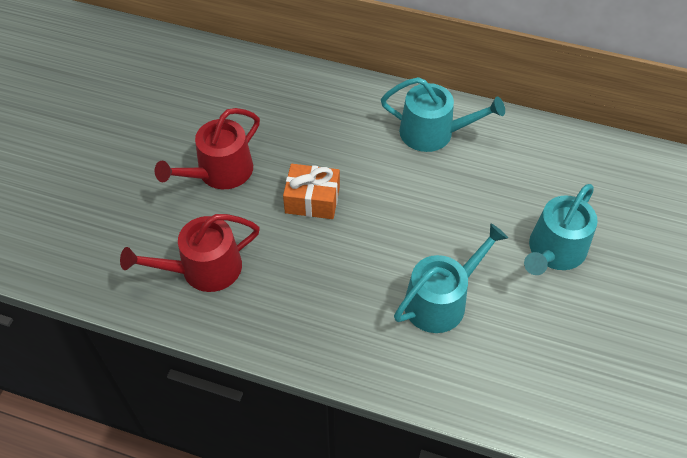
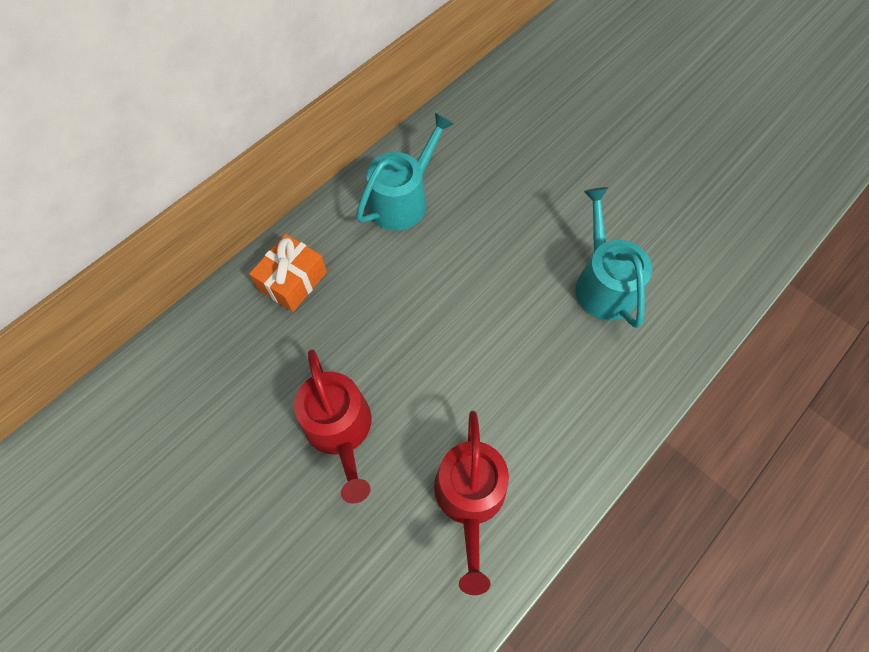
camera: 65 degrees left, 10 degrees up
(312, 200) = (430, 347): orange gift -> orange gift (292, 281)
(554, 251) = (587, 172): turquoise watering can -> none

